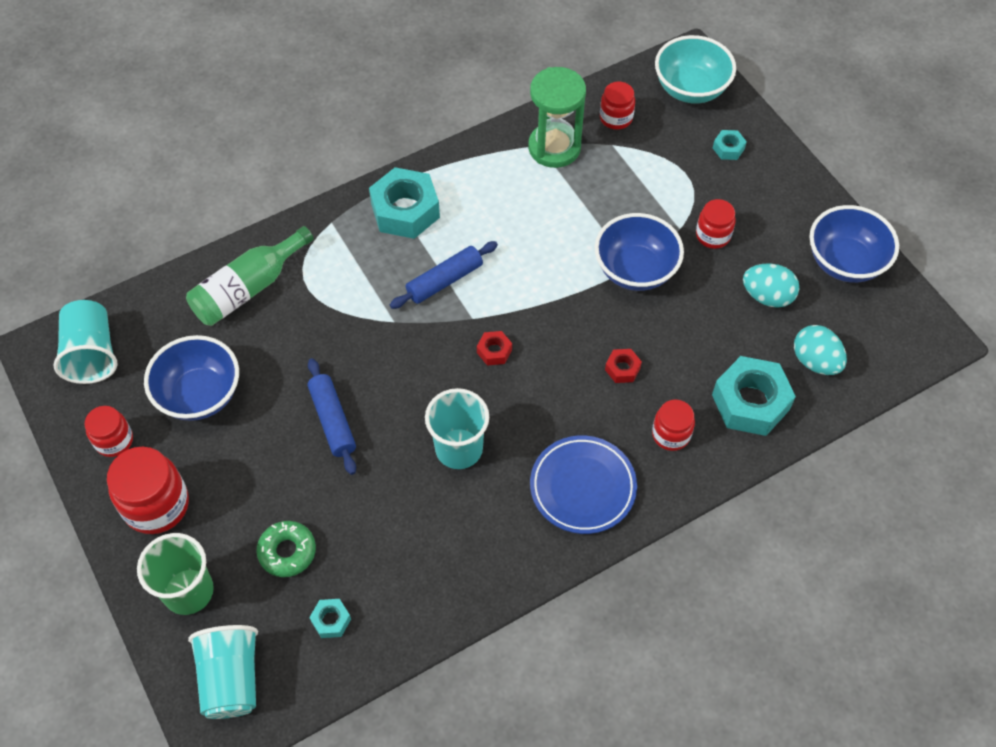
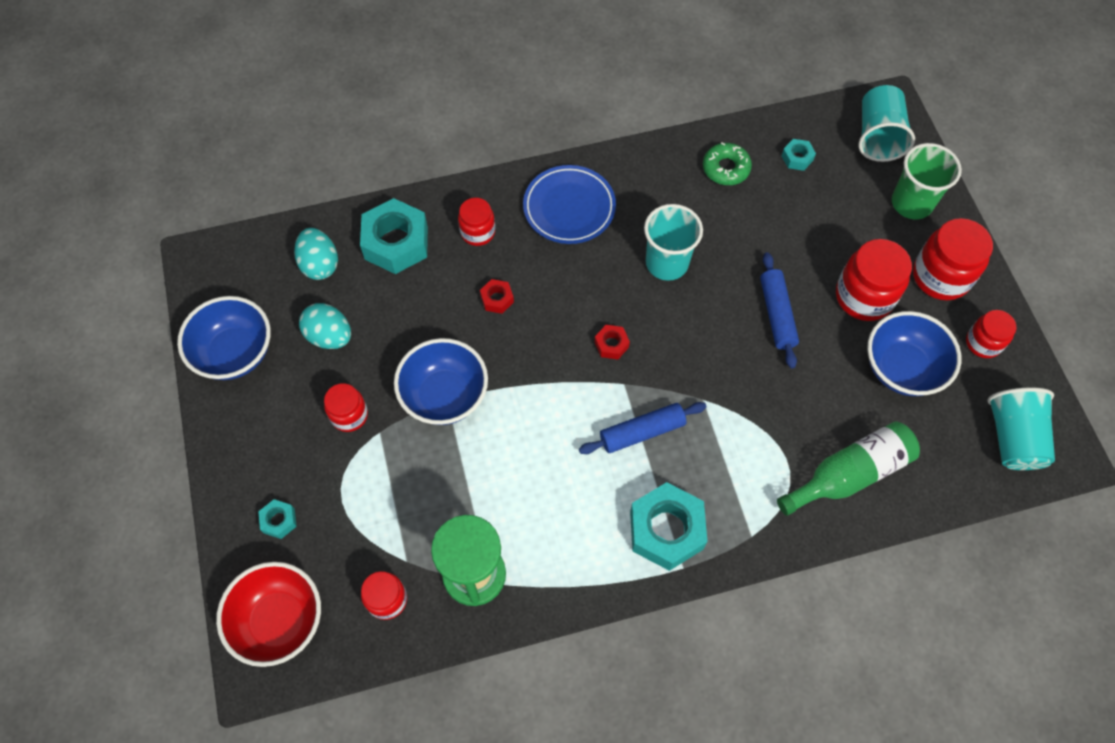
camera: 165 degrees left, 5 degrees up
(241, 461) = (864, 296): none -> red jar
(287, 551) = (828, 214): green donut -> green donut (726, 168)
(690, 89) = (279, 621): turquoise bowl -> red bowl

